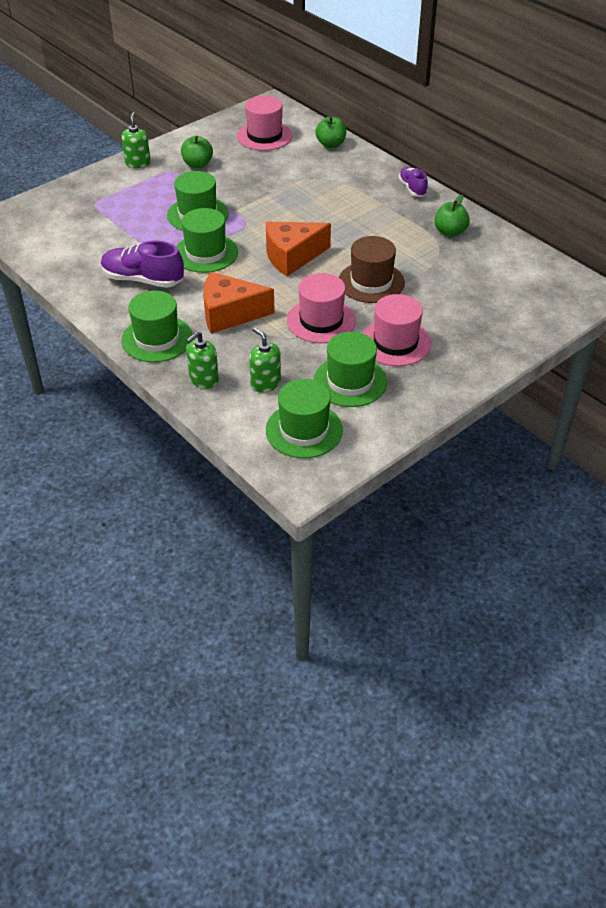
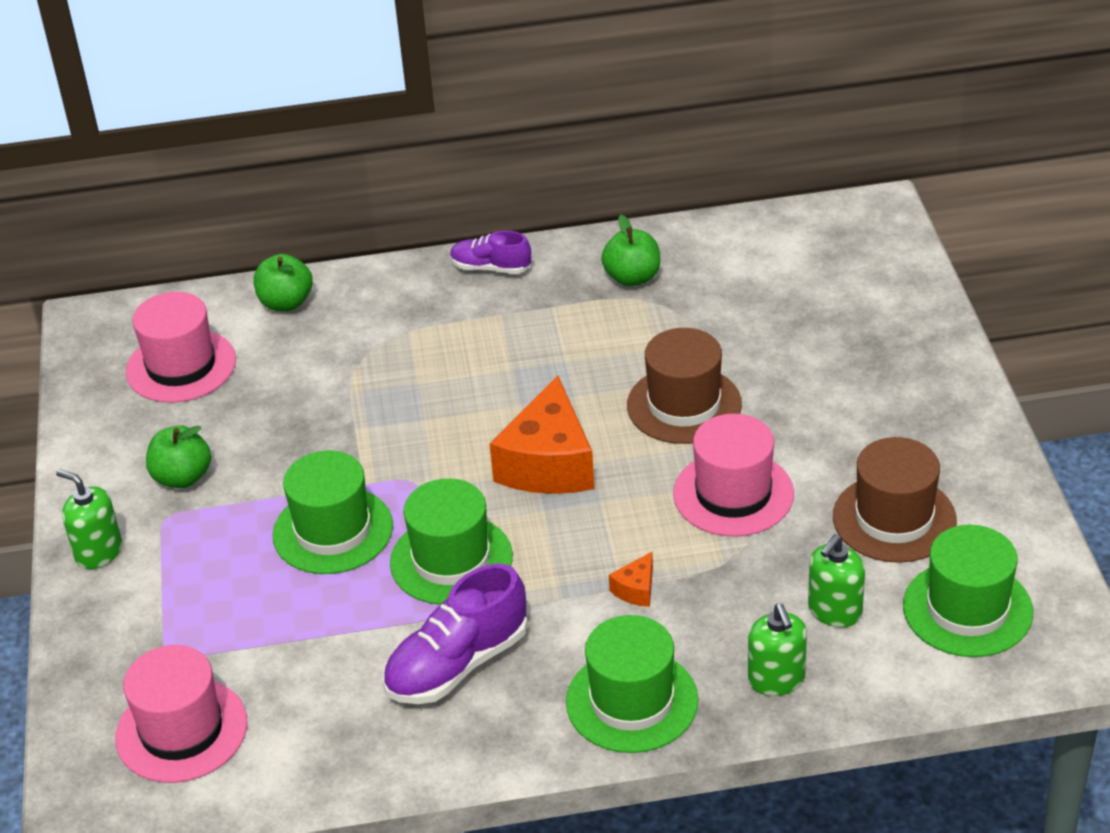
camera: 55 degrees left, 5 degrees down
(230, 314) = (636, 589): orange cheese -> orange cheese, size x0.42
(265, 383) = (834, 611): green soap dispenser -> green soap dispenser turned 45 degrees counterclockwise
(350, 381) = (894, 518): green hat -> brown hat
(395, 342) = (842, 437): pink hat -> pink hat (181, 730)

